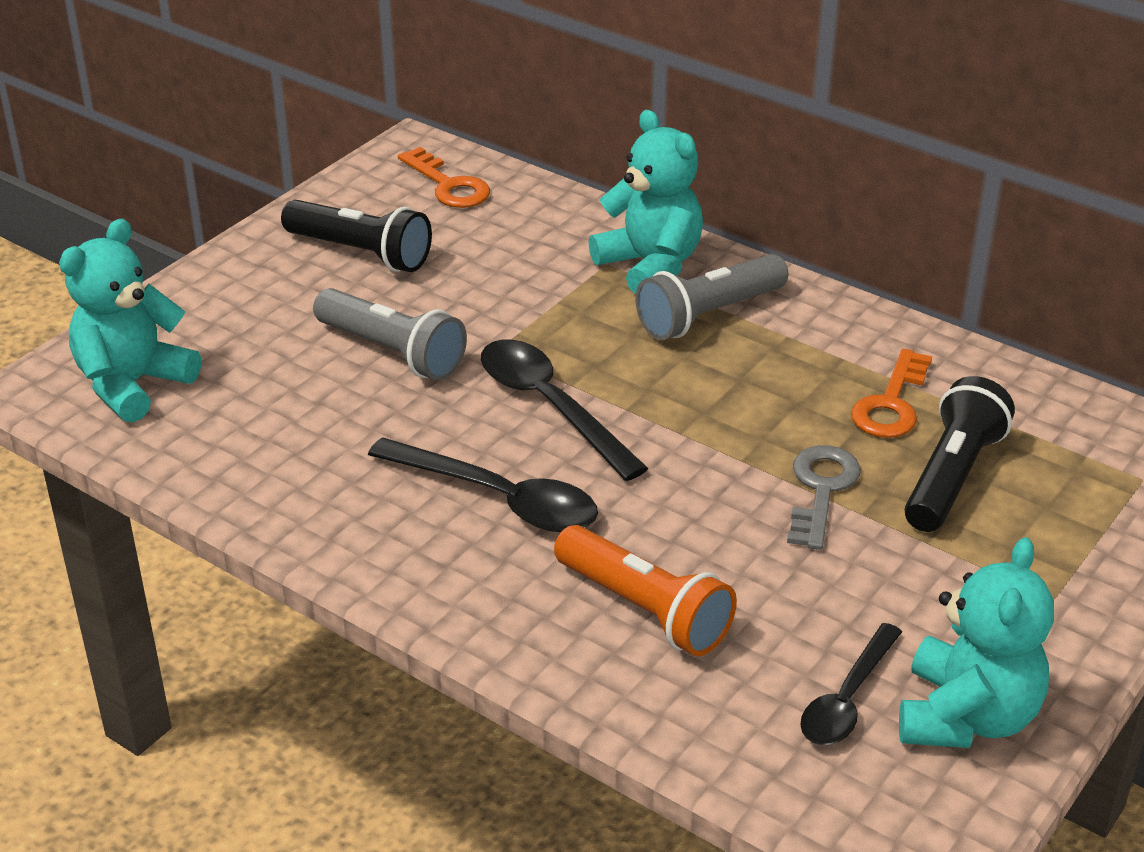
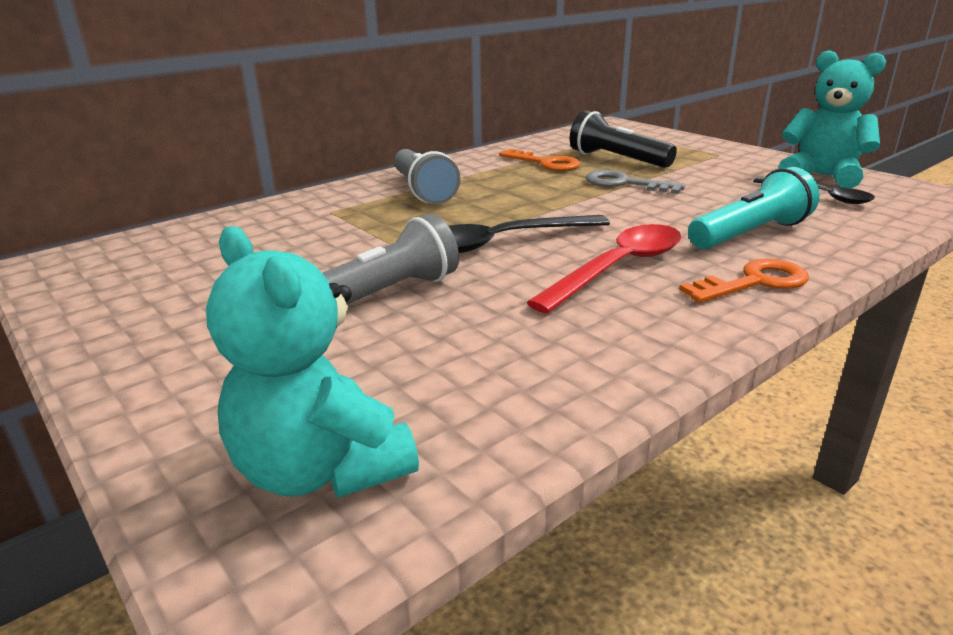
camera: 75 degrees left, 10 degrees down
(360, 253) = (197, 299): black flashlight -> none
(448, 185) = (137, 254): orange key -> orange key (754, 282)
(498, 498) = (618, 268): black spoon -> red spoon
(644, 610) = (750, 234): orange flashlight -> turquoise flashlight
(650, 266) = (347, 200): turquoise teddy bear -> none

